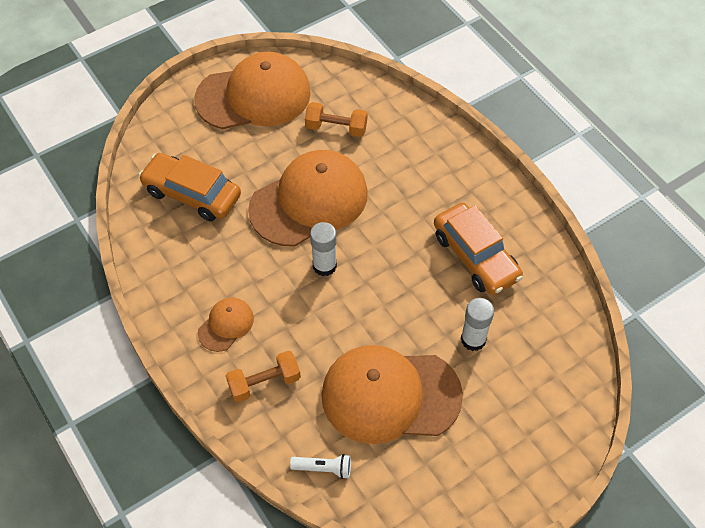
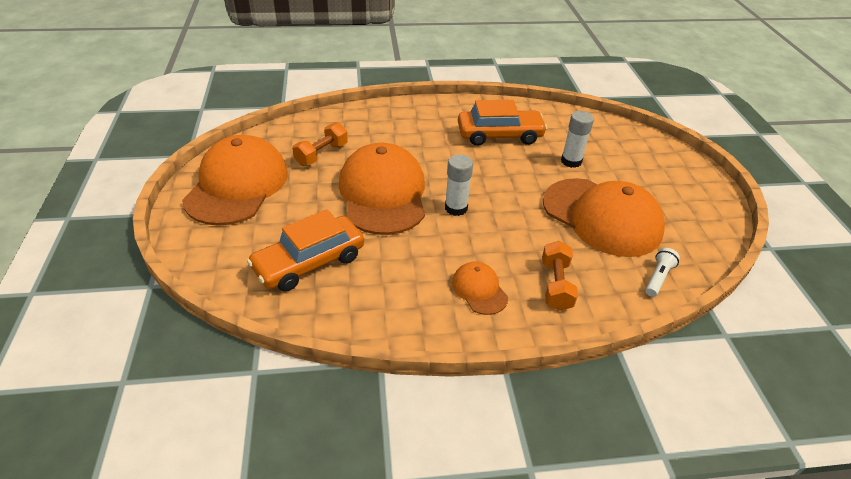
camera: 65 degrees left, 15 degrees down
(390, 395) = (602, 217): orange cap -> orange cap turned 75 degrees counterclockwise

